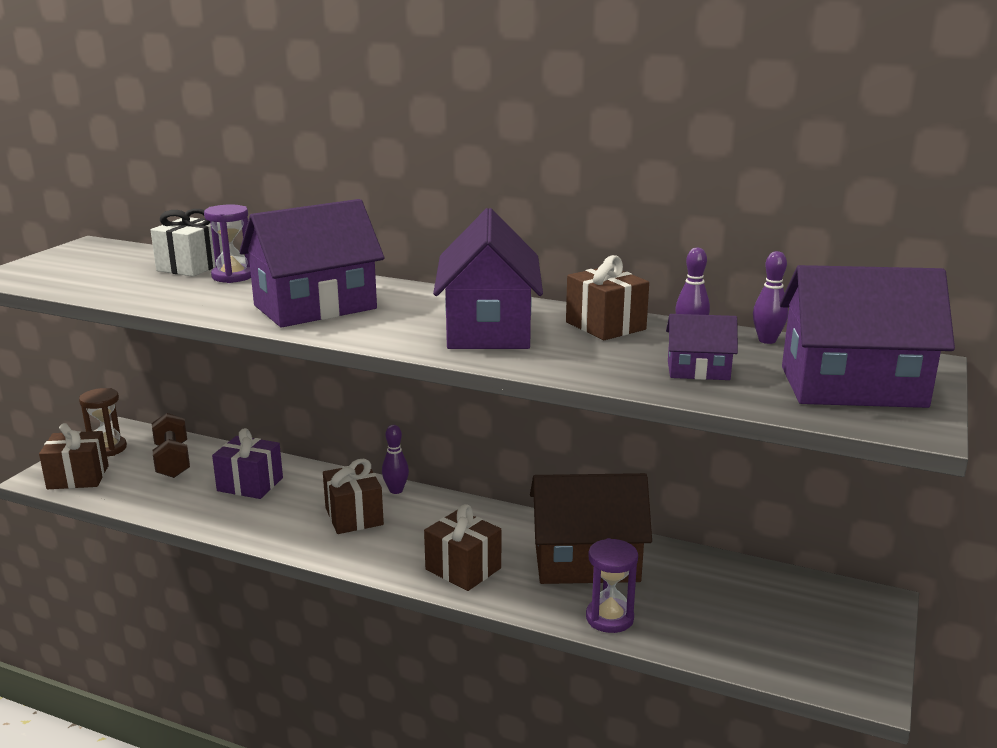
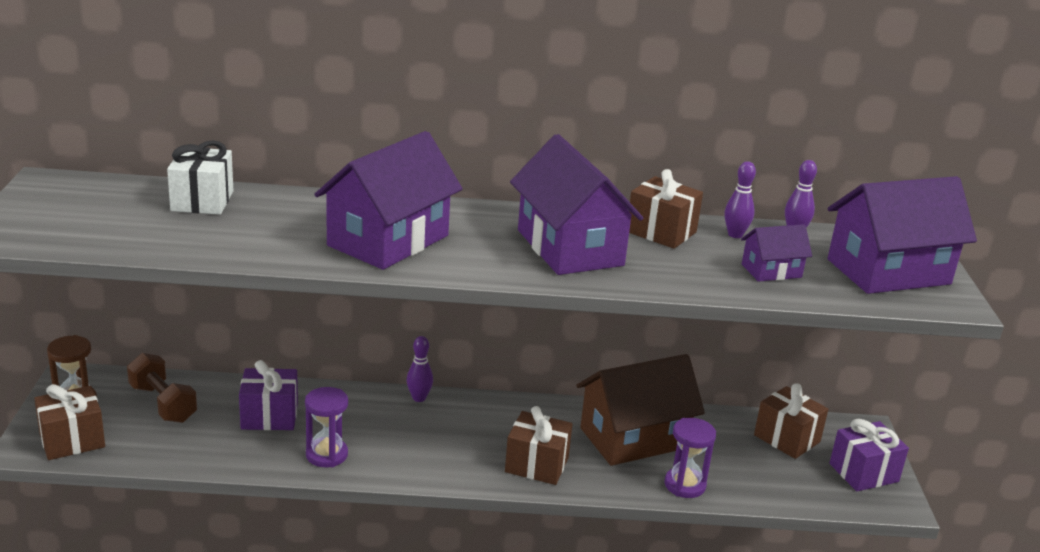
camera: 25 degrees left, 5 degrees up
(233, 276) = (262, 210): purple hourglass -> purple hourglass (326, 455)
(354, 516) = (400, 432): brown gift -> brown gift (787, 438)
(843, 647) = (863, 473): none -> purple gift

